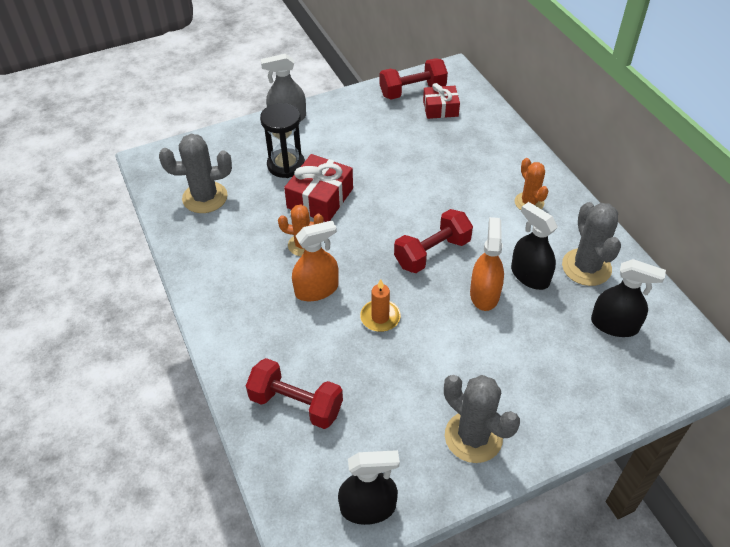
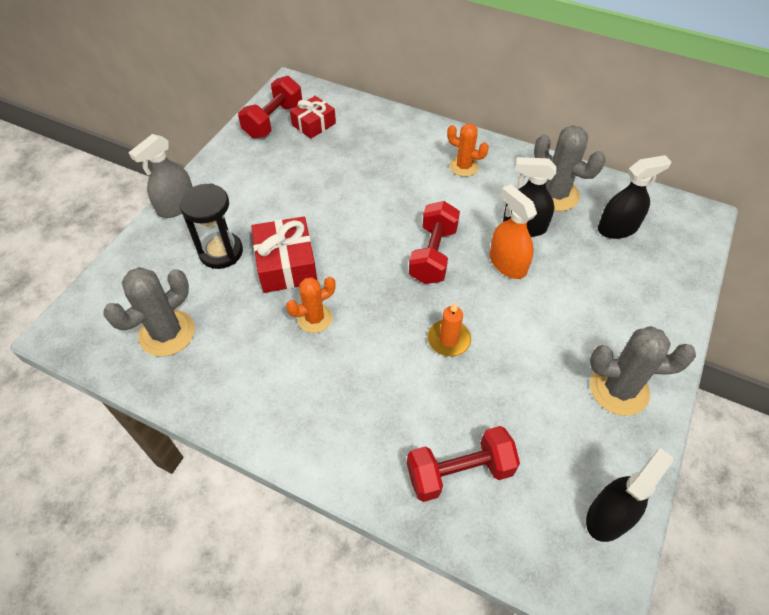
camera: 40 degrees left, 5 degrees up
(316, 289) = (369, 352): orange spray bottle -> none

